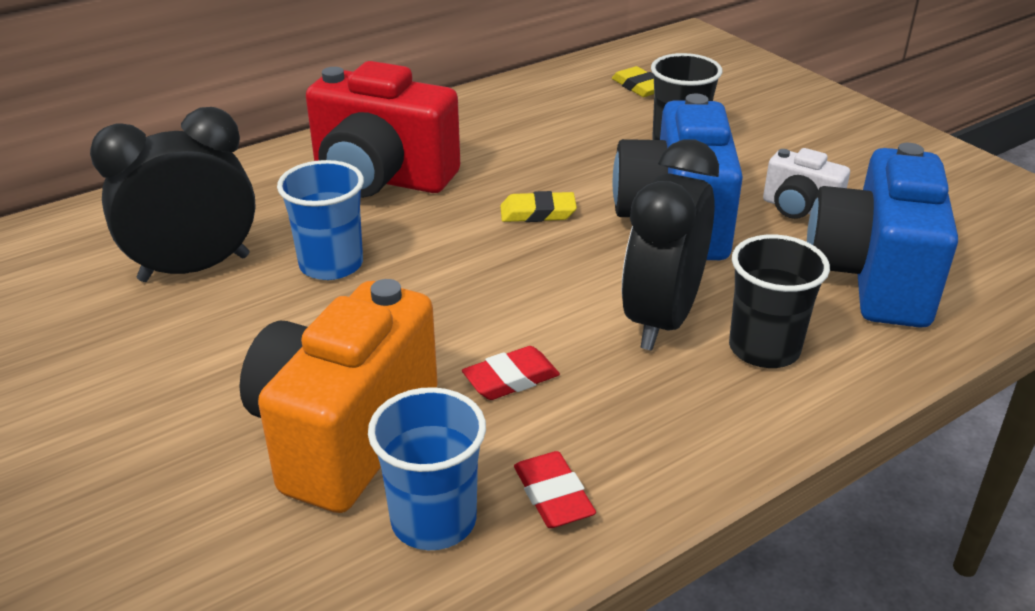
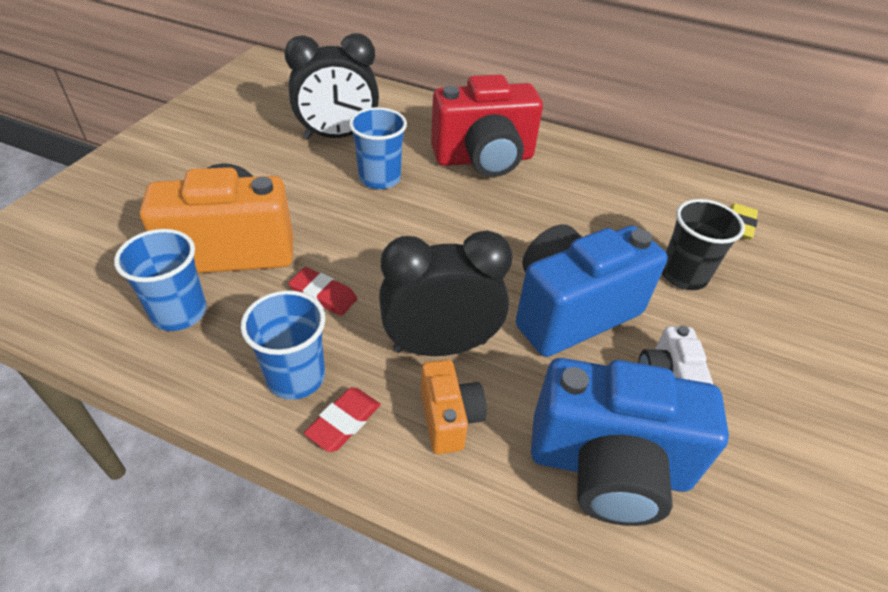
camera: 55 degrees right, 10 degrees up
(195, 268) = (338, 136): black clock -> black clock turned 135 degrees clockwise
(381, 178) = (484, 159): red camera -> red camera turned 90 degrees counterclockwise
(538, 213) = (512, 238): yellow eraser -> none
(553, 495) = (224, 356): red eraser -> red eraser (344, 422)
(632, 441) = (296, 377): none -> blue cup
(764, 348) = (449, 419): black cup -> orange camera
(872, 278) = (608, 466): blue camera -> blue camera turned 150 degrees counterclockwise

